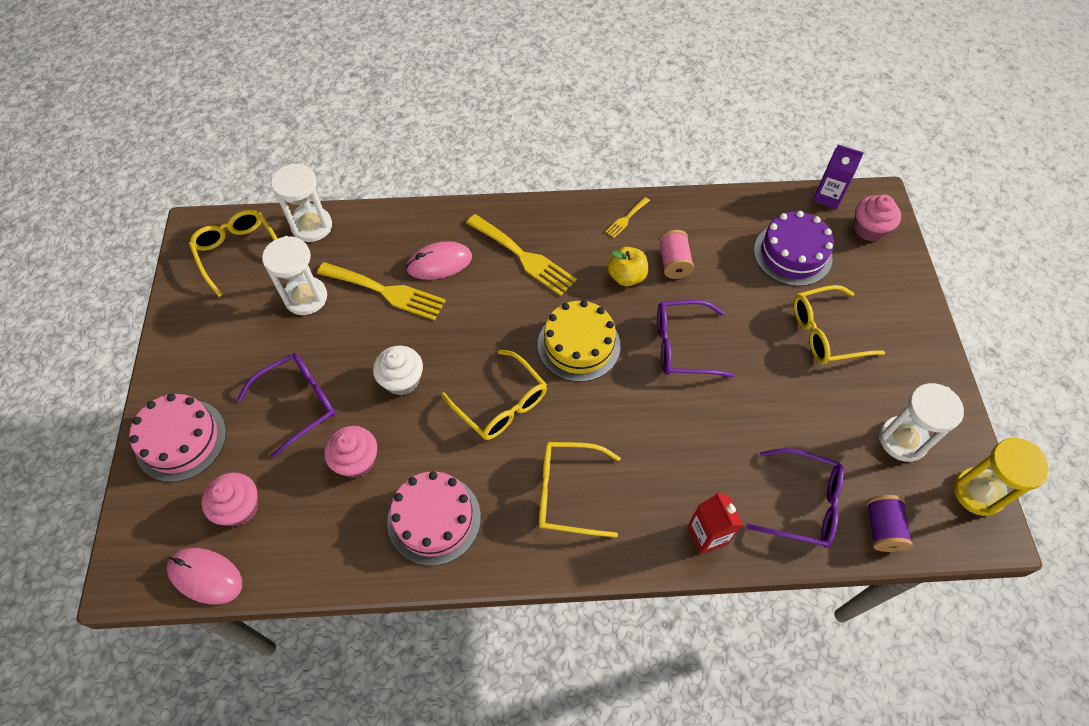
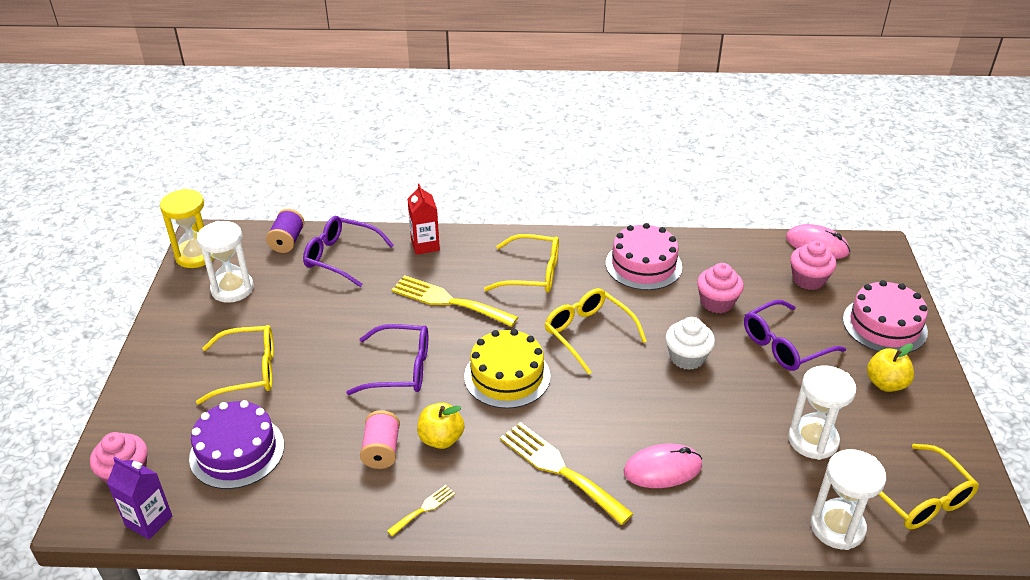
camera: 175 degrees left, 20 degrees down
(214, 362) = (885, 383): none -> yellow apple
(386, 291) = (720, 441): yellow fork -> yellow fork (448, 301)

